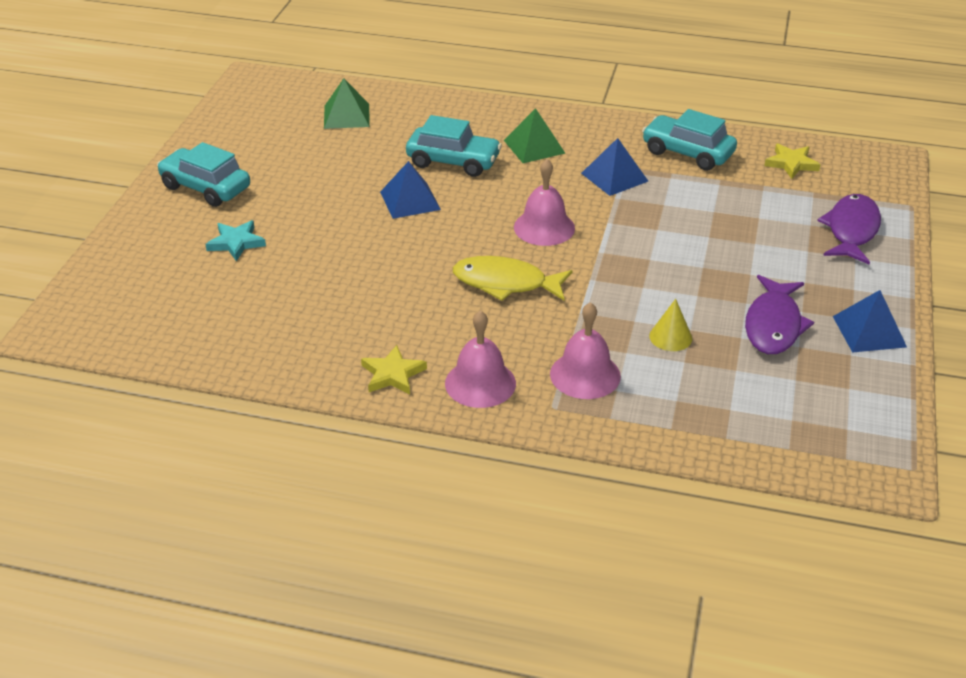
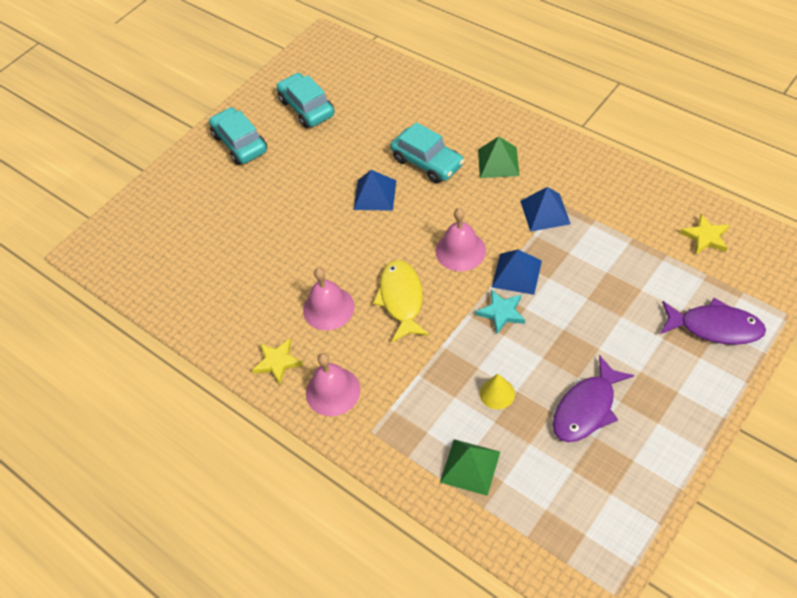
camera: 30 degrees right, 15 degrees up
(236, 243) = (235, 203): turquoise star -> turquoise star (501, 312)
(346, 116) = (372, 94): green pyramid -> green pyramid (470, 466)
(505, 283) = (401, 299): yellow fish -> yellow fish turned 45 degrees clockwise
(585, 375) = (412, 409): pink bell -> pink bell (328, 308)
(687, 153) = (621, 201): turquoise car -> turquoise car (307, 108)
(851, 230) = (715, 327): purple fish -> purple fish turned 60 degrees clockwise
(869, 331) = (664, 441): blue pyramid -> blue pyramid (516, 273)

